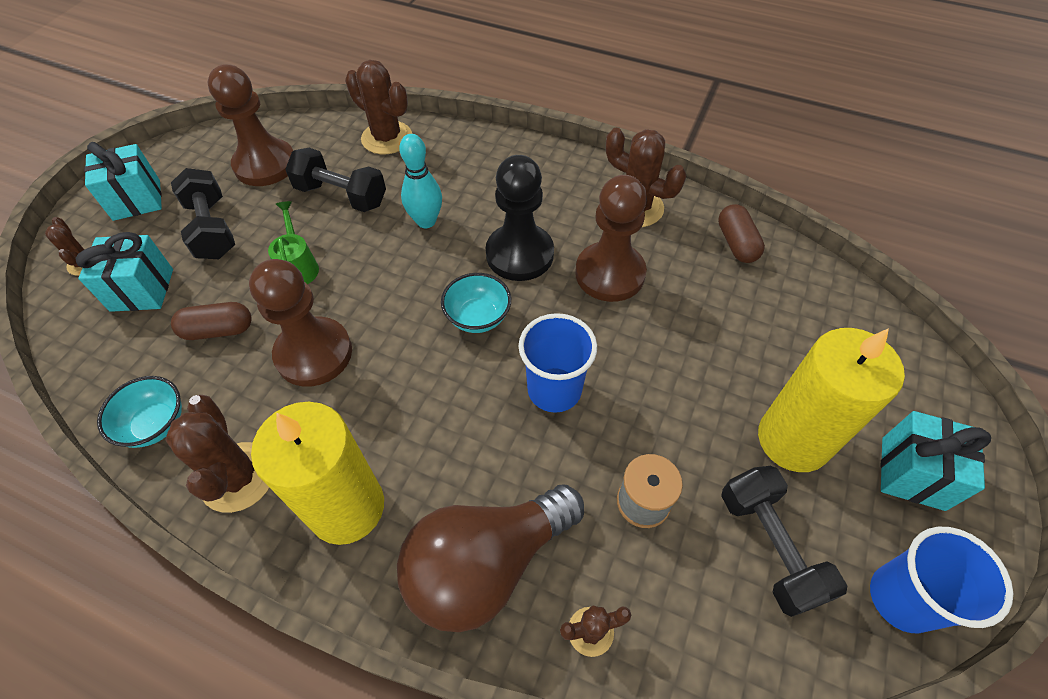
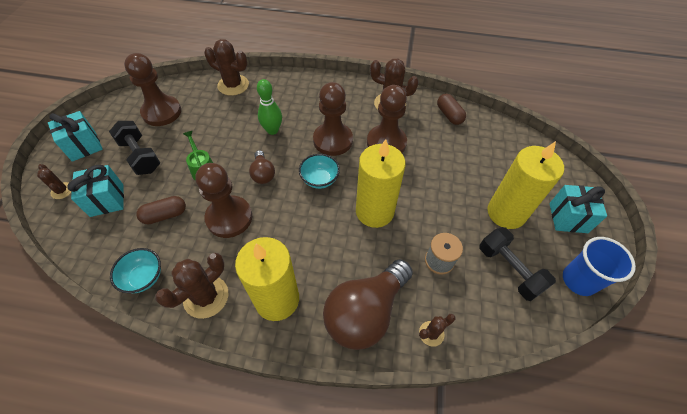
camera: 15 degrees left, 0 degrees up
(238, 477) = (206, 297): brown cactus -> brown cactus turned 75 degrees clockwise
(341, 195) = (216, 123): black dumbbell -> none
(389, 291) = (263, 174): none -> brown light bulb
(426, 221) = (272, 130): turquoise bowling pin -> green bowling pin
(519, 254) = (333, 140): black pawn -> brown pawn
(554, 390) = (374, 211): blue cup -> yellow candle

